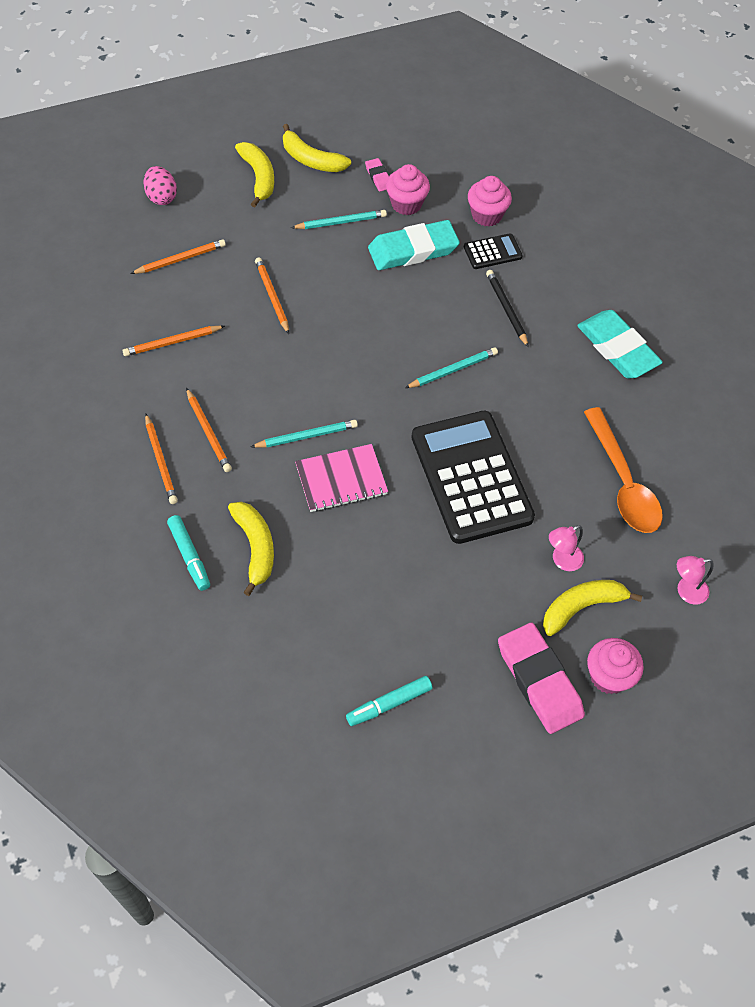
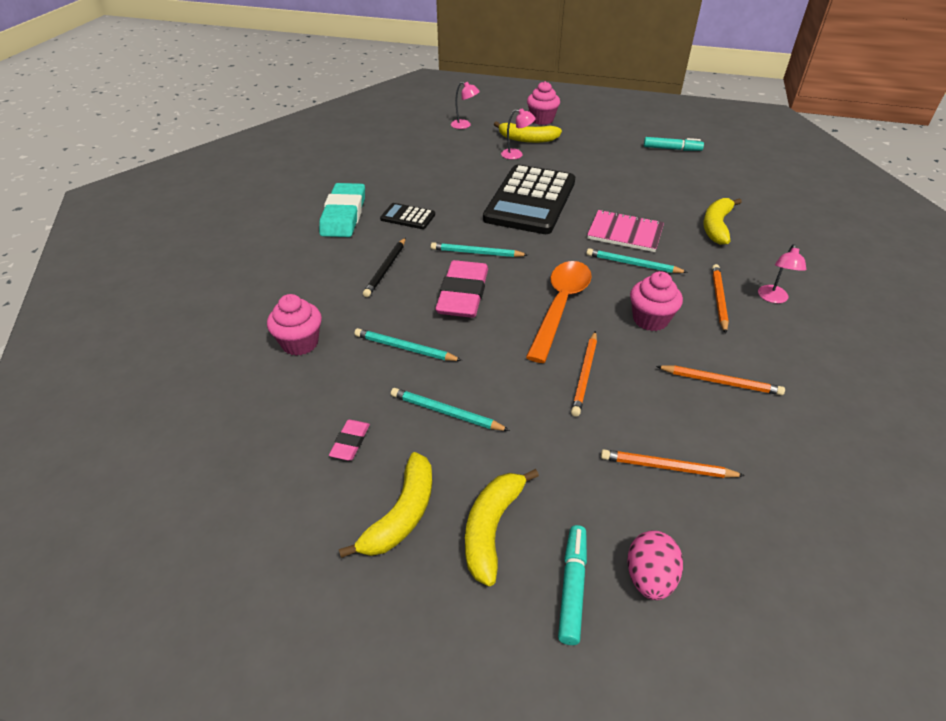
camera: 140 degrees left, 15 degrees down
(160, 461) = (773, 298): orange pencil -> pink lamp
(189, 556) = (771, 240): turquoise marker -> turquoise marker (572, 587)
(311, 159) = (402, 514): yellow banana -> yellow banana turned 45 degrees clockwise
(406, 204) = (358, 394): pink cupcake -> pink cupcake (650, 319)
(413, 250) = (405, 348): turquoise eraser -> turquoise pencil
(492, 252) = (339, 311): black calculator -> black calculator (408, 217)
(539, 680) = (580, 129): pink eraser -> pink eraser (463, 294)
(622, 482) = (438, 165): orange spoon -> orange spoon (560, 306)

